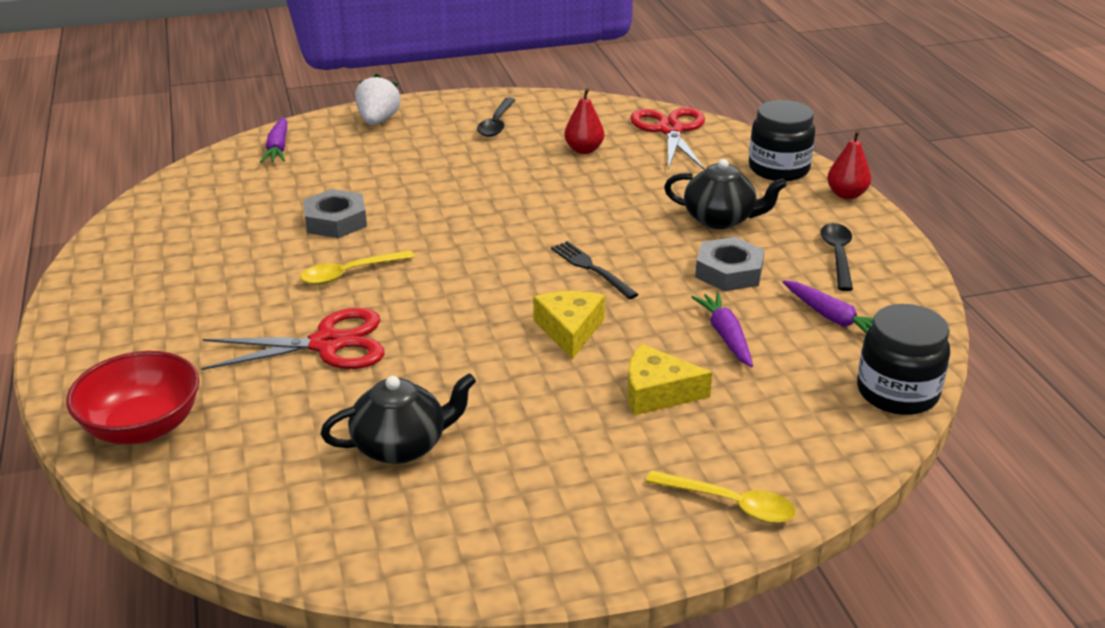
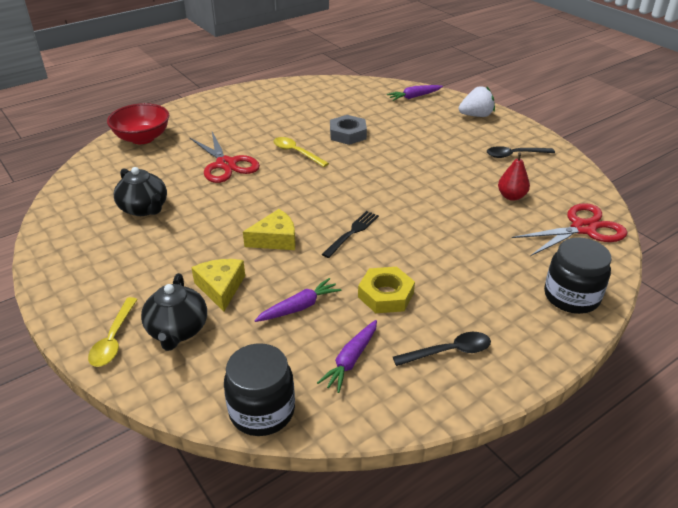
camera: 70 degrees right, 5 degrees up
(720, 219) = (460, 278): black teapot -> black teapot (177, 330)
(729, 272) = (386, 295): grey nut -> yellow nut
(846, 194) = (561, 344): red pear -> none

